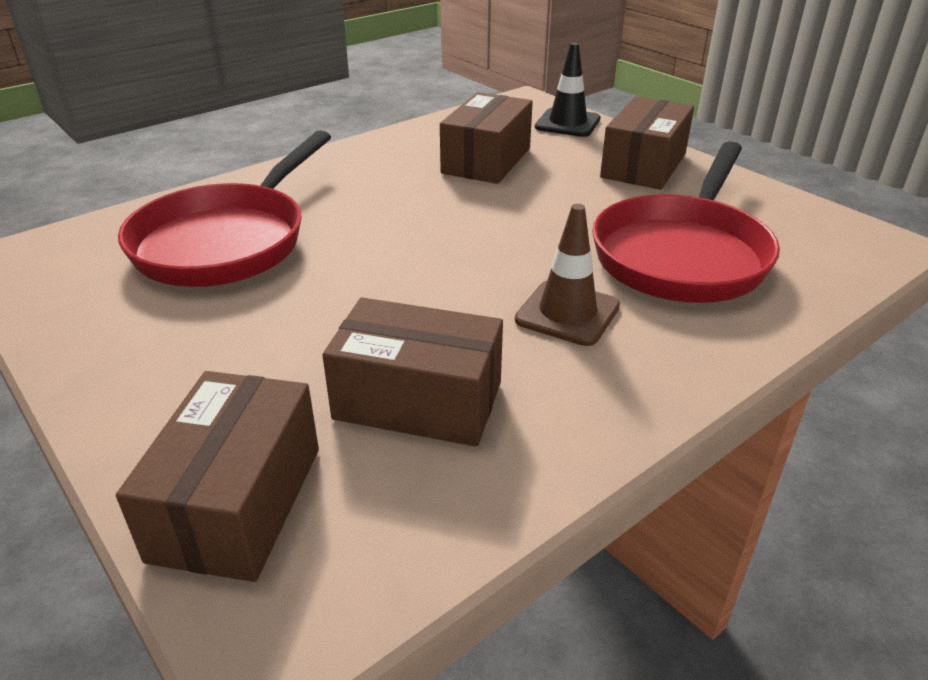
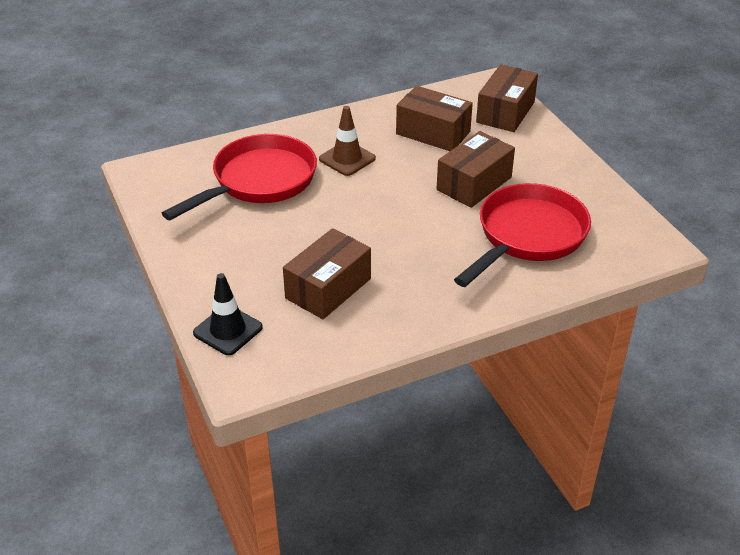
camera: 165 degrees left, 5 degrees up
(643, 165) = (212, 260): brown box -> brown box (474, 183)

